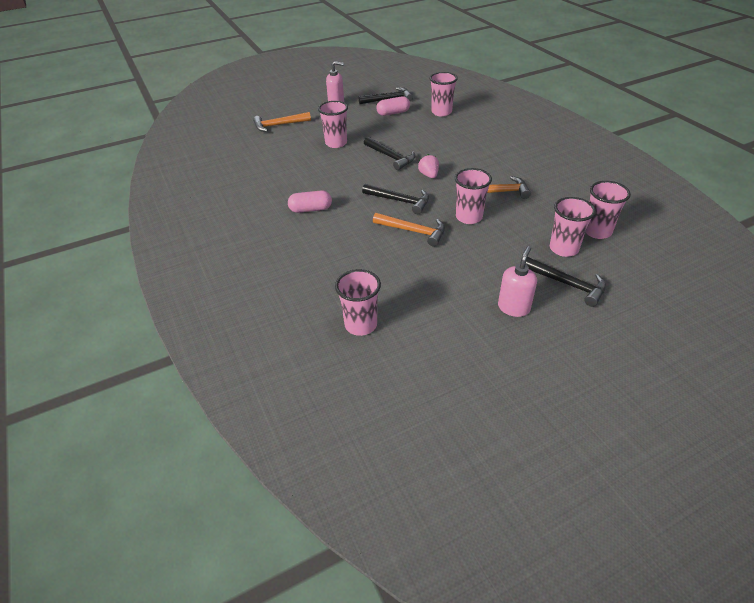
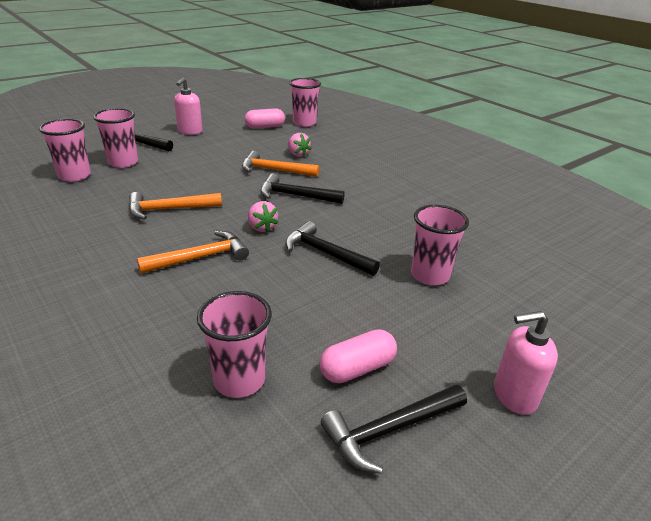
camera: 165 degrees right, 10 degrees down
(279, 125) = (572, 313): orange hammer -> orange hammer (200, 258)
(311, 209) = (394, 185): pink capsule -> pink capsule (265, 127)
(386, 255) = (298, 154): none -> pink strawberry
(469, 217) = (213, 183): pink cup -> none

